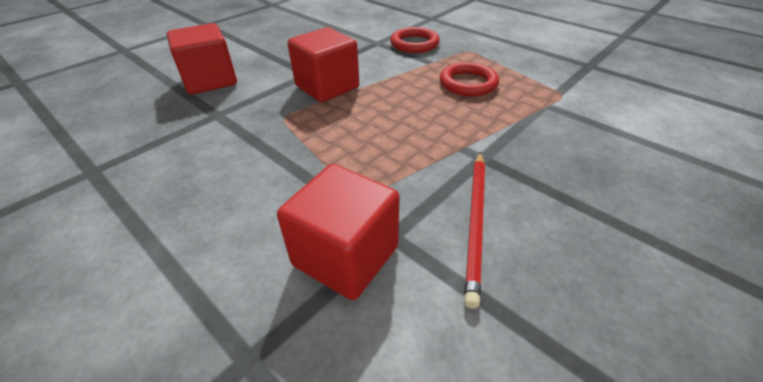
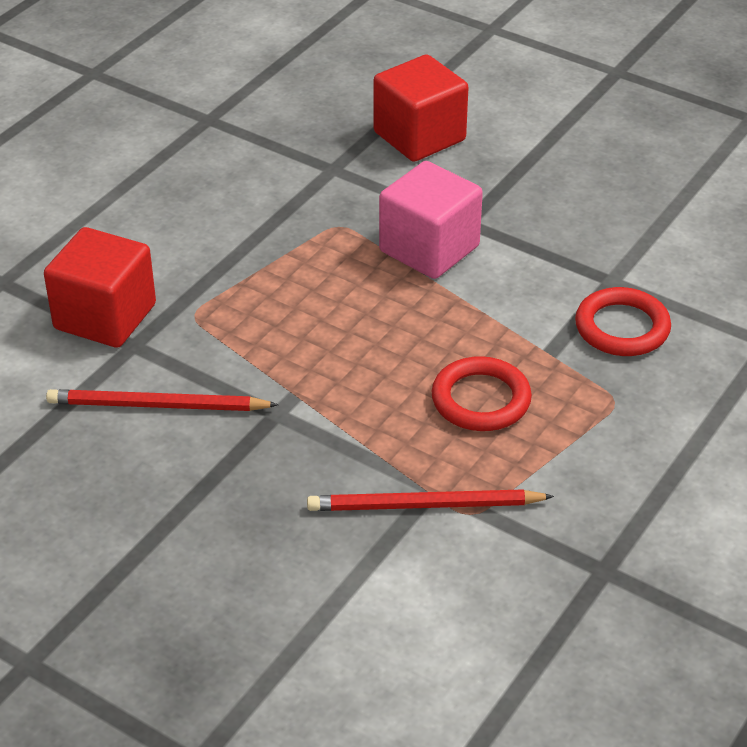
camera: 80 degrees right, 0 degrees up
(327, 87) = (429, 249): red cube -> pink cube
(560, 108) = (424, 505): none -> red pencil

